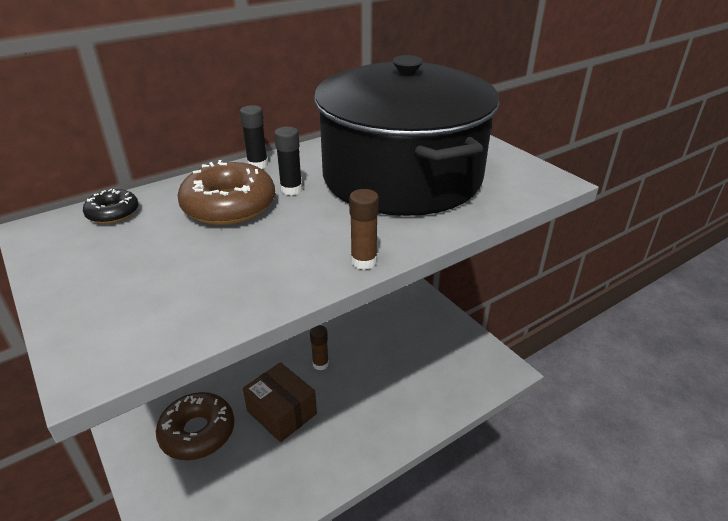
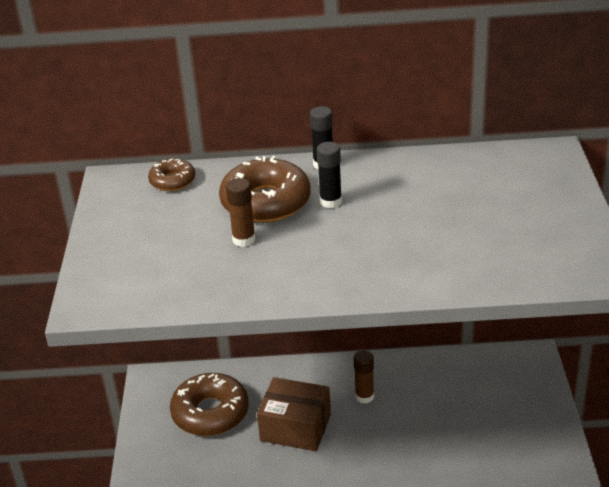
camera: 35 degrees right, 0 degrees up
(113, 213) = (172, 181): black donut -> brown donut
(282, 412) = (295, 427): brown box -> brown box turned 60 degrees counterclockwise
(364, 261) = (330, 293): brown glue stick -> brown glue stick (244, 240)
(402, 176) = (447, 219): black pot -> none

